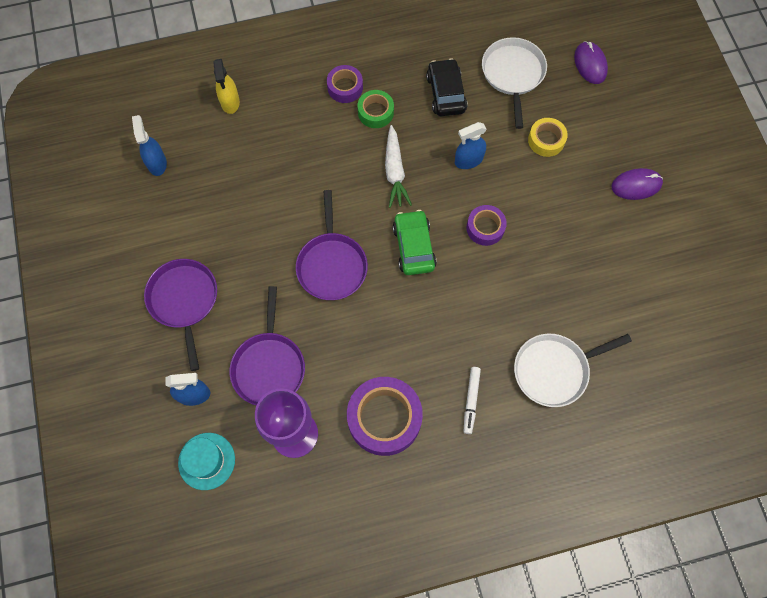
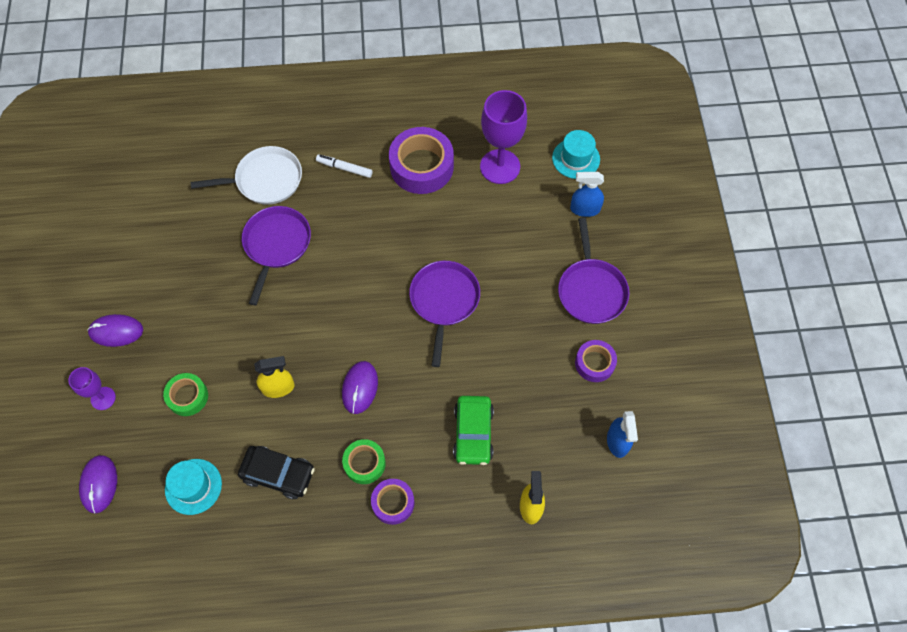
camera: 170 degrees left, 5 degrees down
(269, 366) = (516, 221): purple pan -> purple pan (276, 245)
(395, 172) = (360, 388): white carrot -> purple mouse
(414, 247) = (360, 306): green car -> green car (473, 433)
(446, 93) = (278, 474): black car -> black car turned 75 degrees counterclockwise
(468, 160) = (278, 387): blue spray bottle -> yellow spray bottle
(471, 400) = (344, 168): white marker -> white marker turned 90 degrees counterclockwise
(485, 228) = (284, 313): purple tape -> purple tape (594, 363)
(513, 74) = (193, 486): white pan -> turquoise hat
(546, 140) = (188, 397): yellow tape -> green tape
(619, 127) = (103, 398): none -> purple goblet

